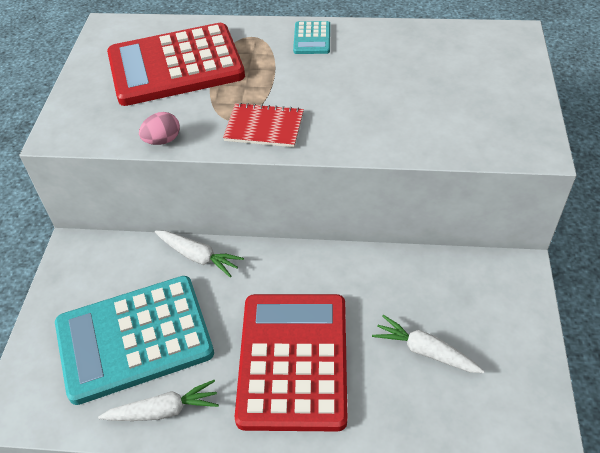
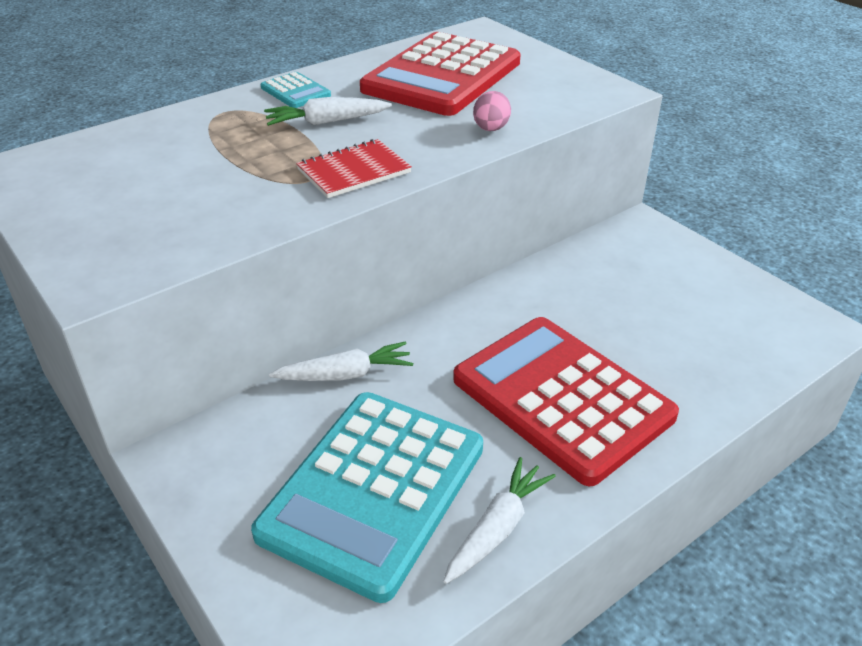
camera: 45 degrees left, 10 degrees down
(162, 140) = (252, 229): pink egg -> pink egg (490, 129)
(175, 66) = (166, 165): red calculator -> red calculator (442, 76)
(426, 351) = (656, 319): white carrot -> white carrot (327, 122)

